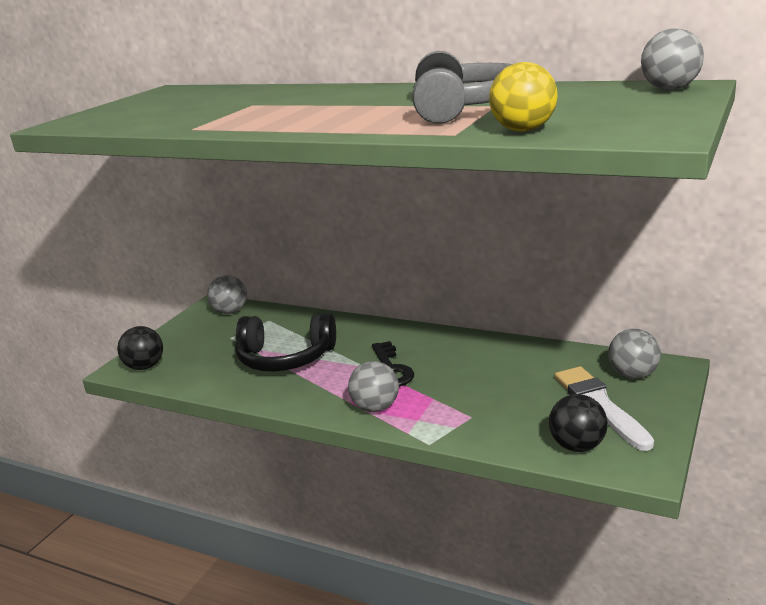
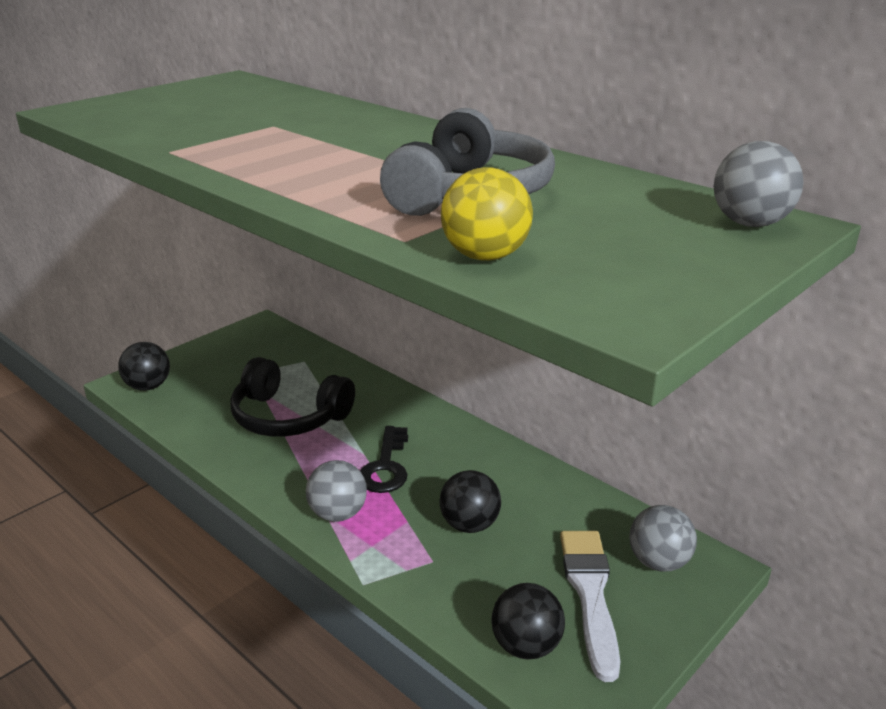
camera: 15 degrees right, 5 degrees up
(230, 311) = (273, 339): grey ball -> none
(482, 388) = (469, 524): none -> black ball

